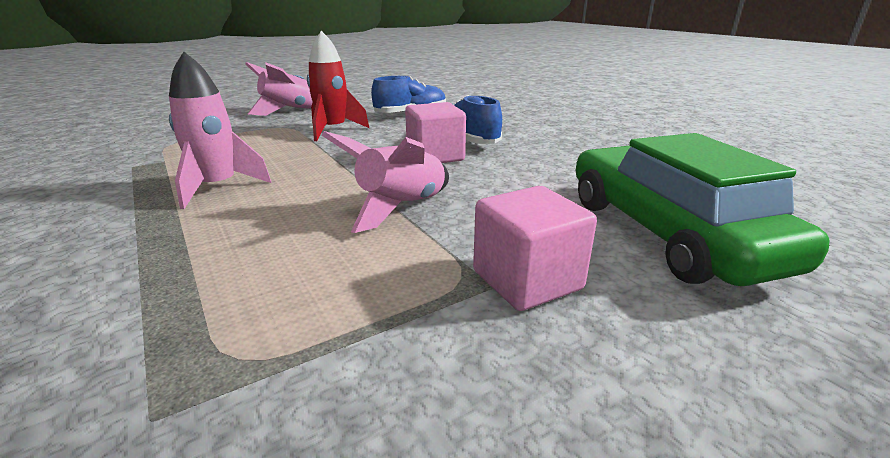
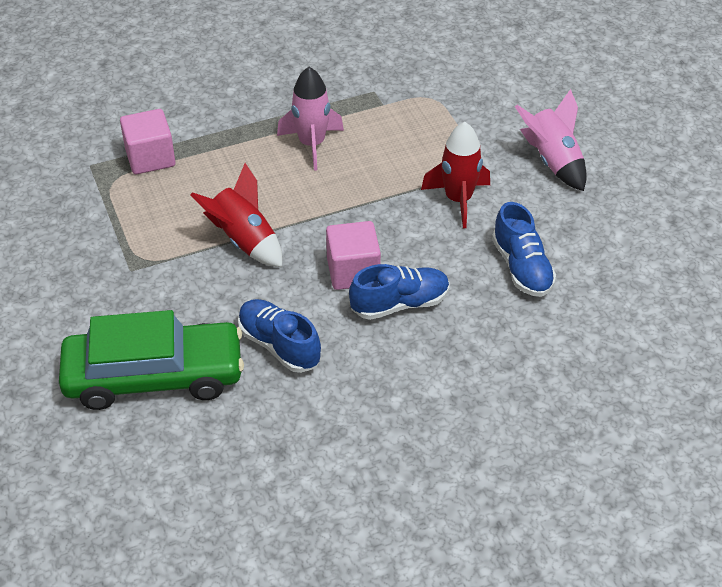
camera: 100 degrees right, 20 degrees up
(401, 207) = (244, 240): pink rocket -> red rocket
(527, 280) = (129, 285): pink cube -> pink cube (150, 158)
(553, 175) = (279, 345): none -> blue shoe

